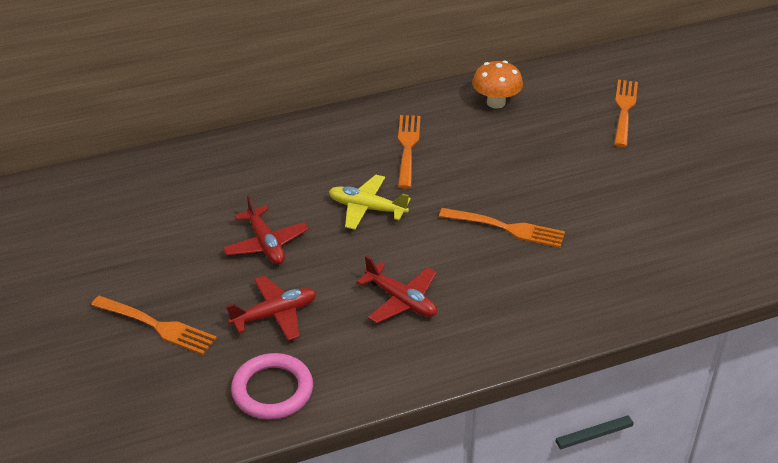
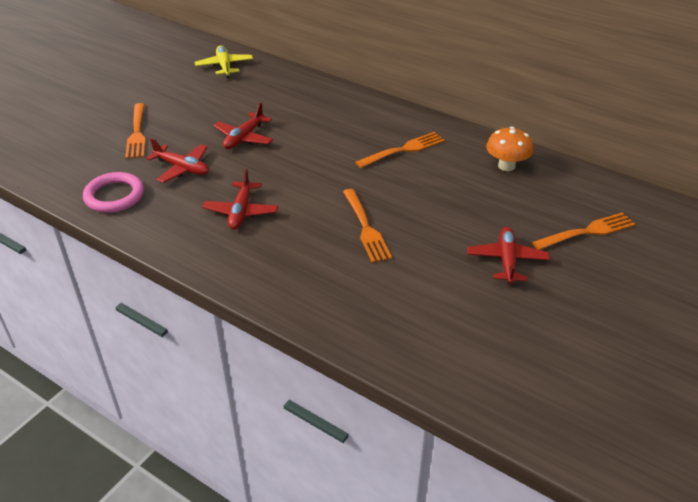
camera: 55 degrees right, 0 degrees up
(367, 208) = (320, 160): yellow plane -> yellow plane (224, 66)
(623, 170) = (507, 261): none -> red plane

